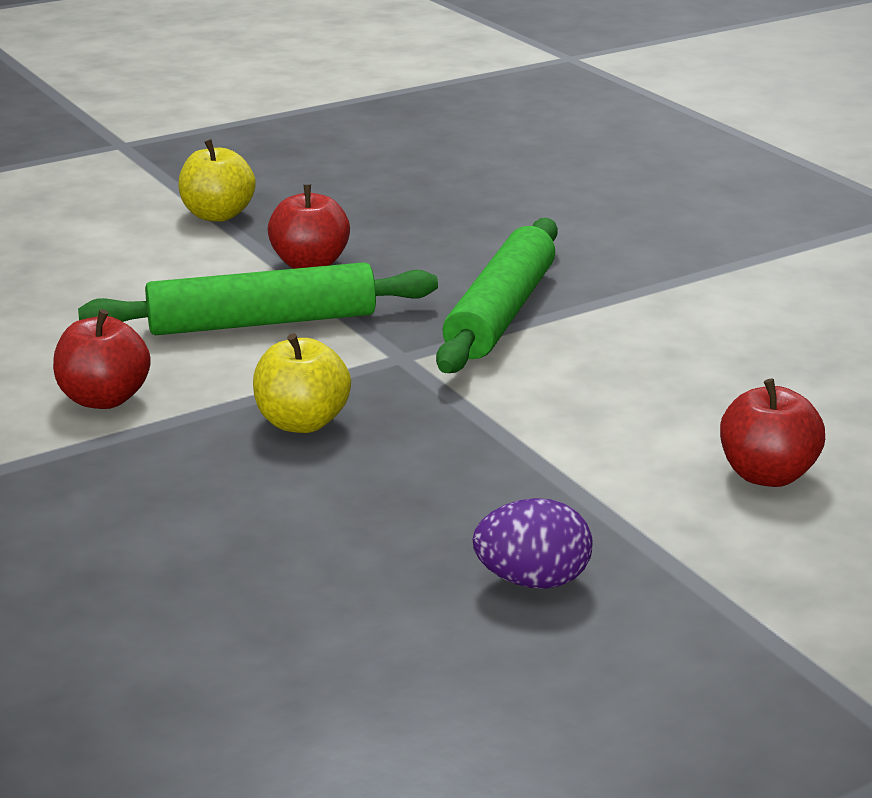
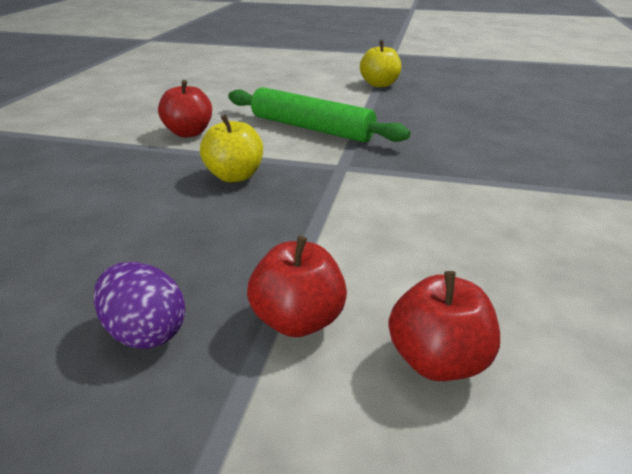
camera: 45 degrees right, 5 degrees up
(310, 265) = (380, 113): red apple -> red apple (298, 320)
(500, 313) = (435, 167): green rolling pin -> none

